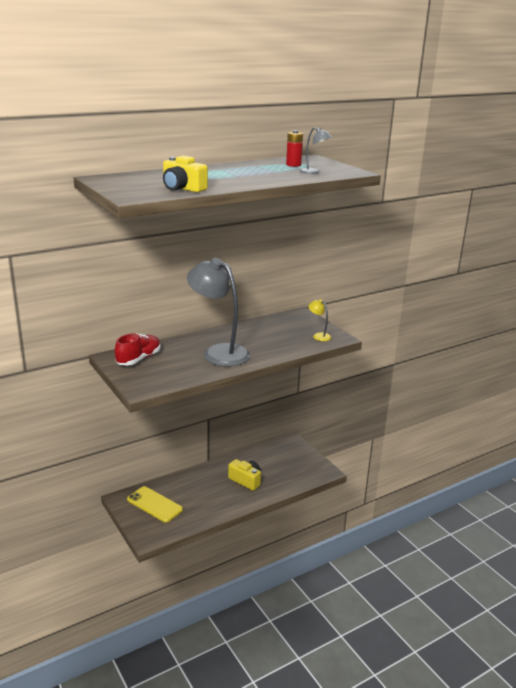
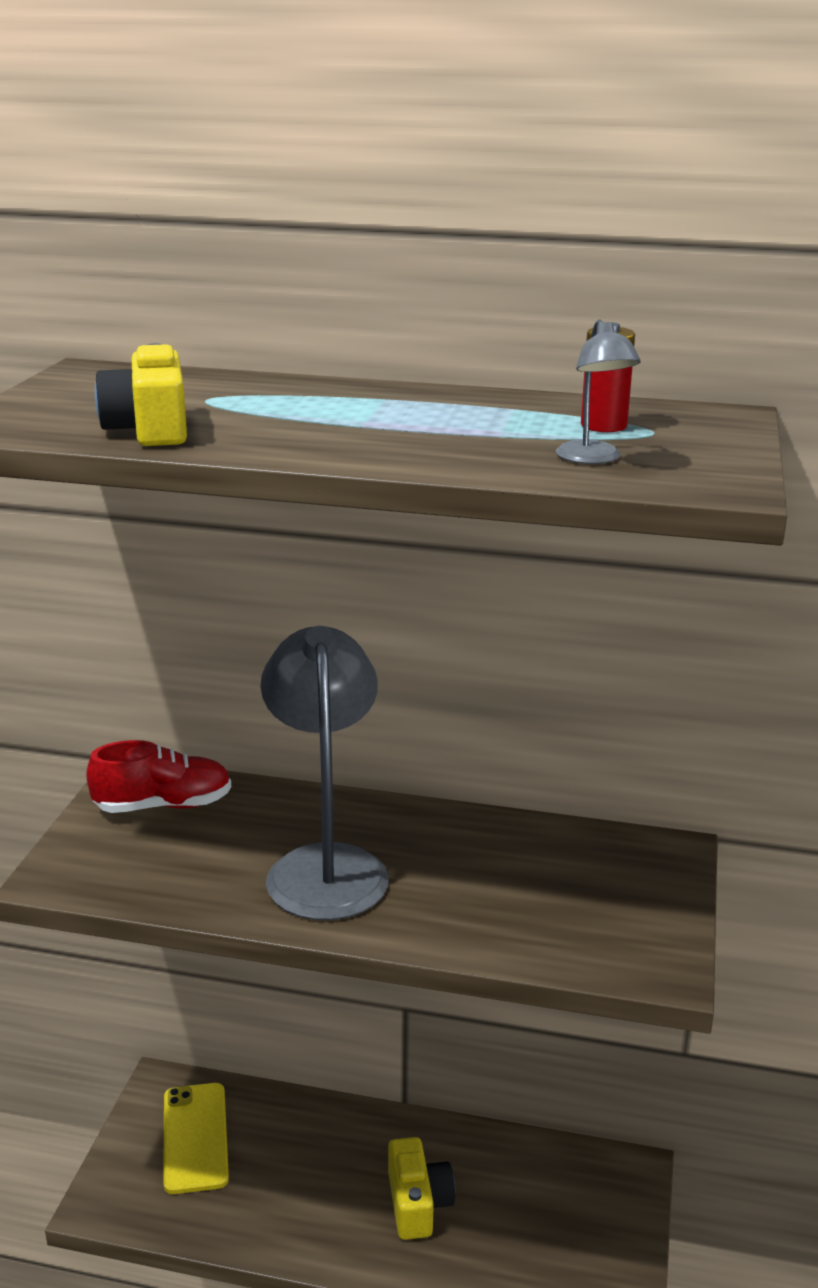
camera: 45 degrees right, 0 degrees up
(318, 336) = (618, 936): yellow lamp -> none

